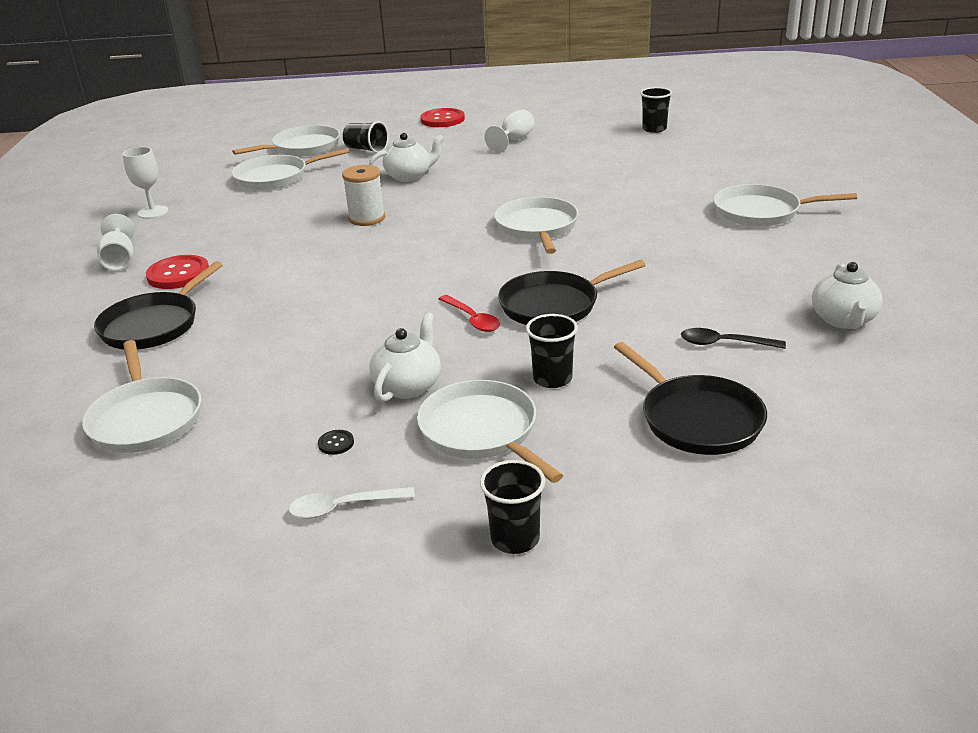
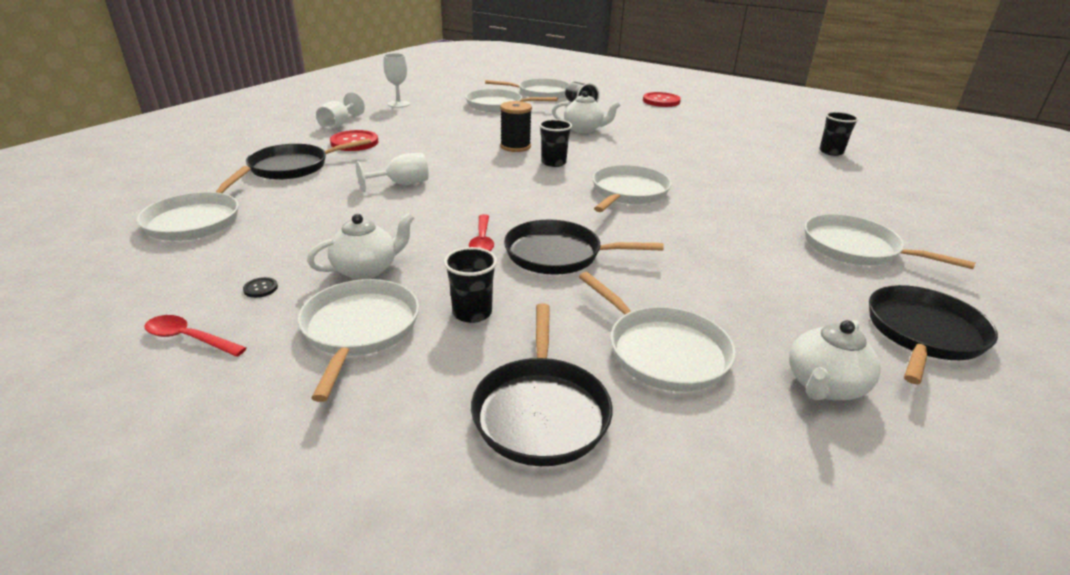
camera: 30 degrees right, 0 degrees up
(343, 507) = (189, 338): white spoon -> red spoon
(367, 218) = (515, 147): white spool -> black spool
(514, 140) = (696, 128): white goblet -> white goblet (401, 184)
(515, 539) = (243, 436): black cup -> black cup (553, 163)
(724, 343) = (663, 351): black spoon -> white pan
(863, 259) = (923, 333): none -> black pan

